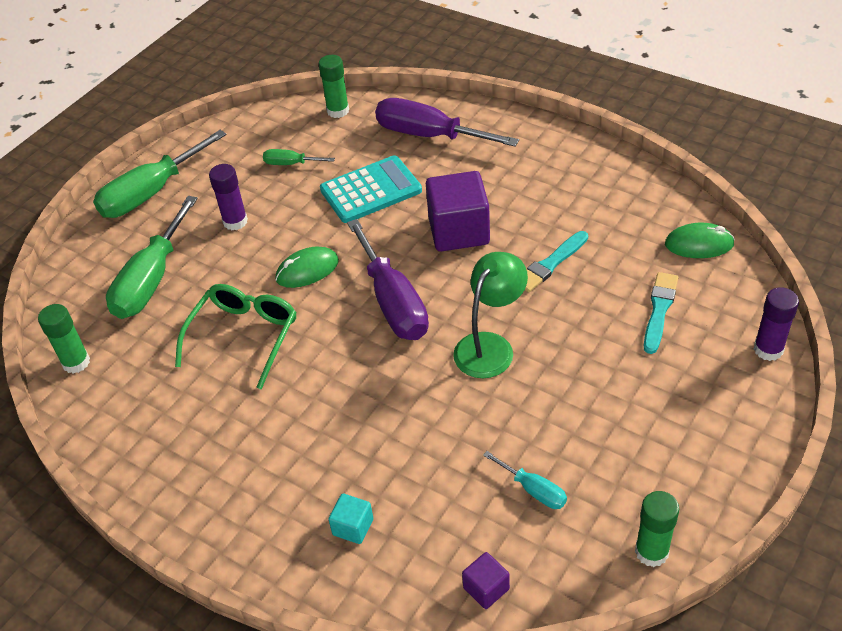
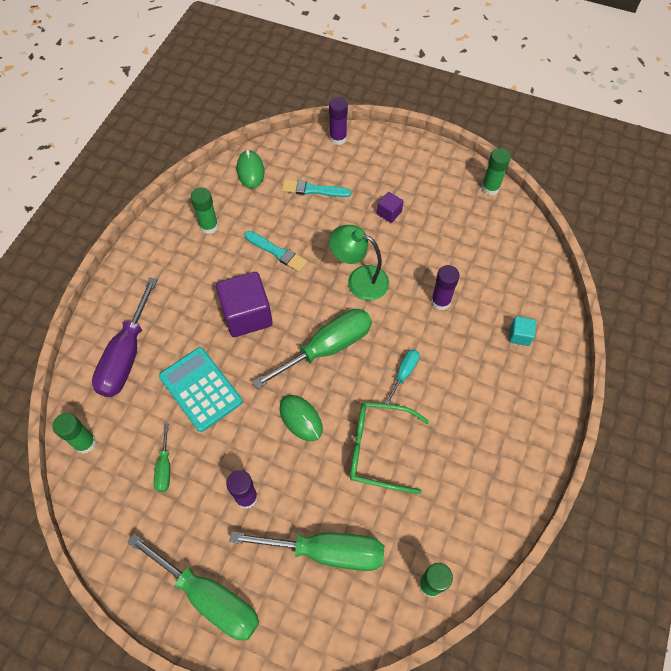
camera: 105 degrees left, 15 degrees up
(393, 302) = (327, 348): purple screwdriver -> green screwdriver
(435, 436) = (440, 301): none -> purple glue stick
(486, 588) = (536, 260): purple cube -> purple cube (389, 213)
(533, 490) = (466, 244): turquoise screwdriver -> turquoise screwdriver (404, 373)
(602, 201) = (209, 226): none -> green glue stick

